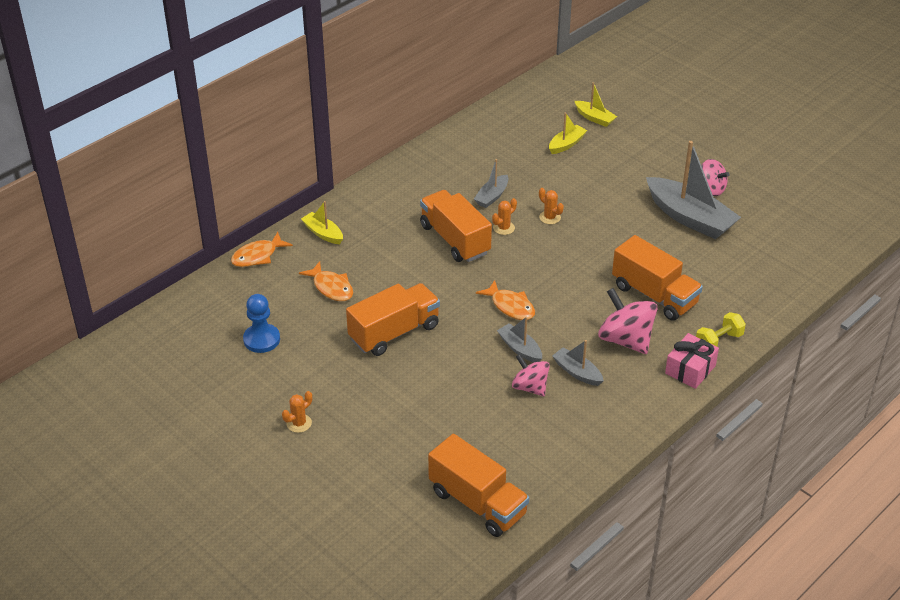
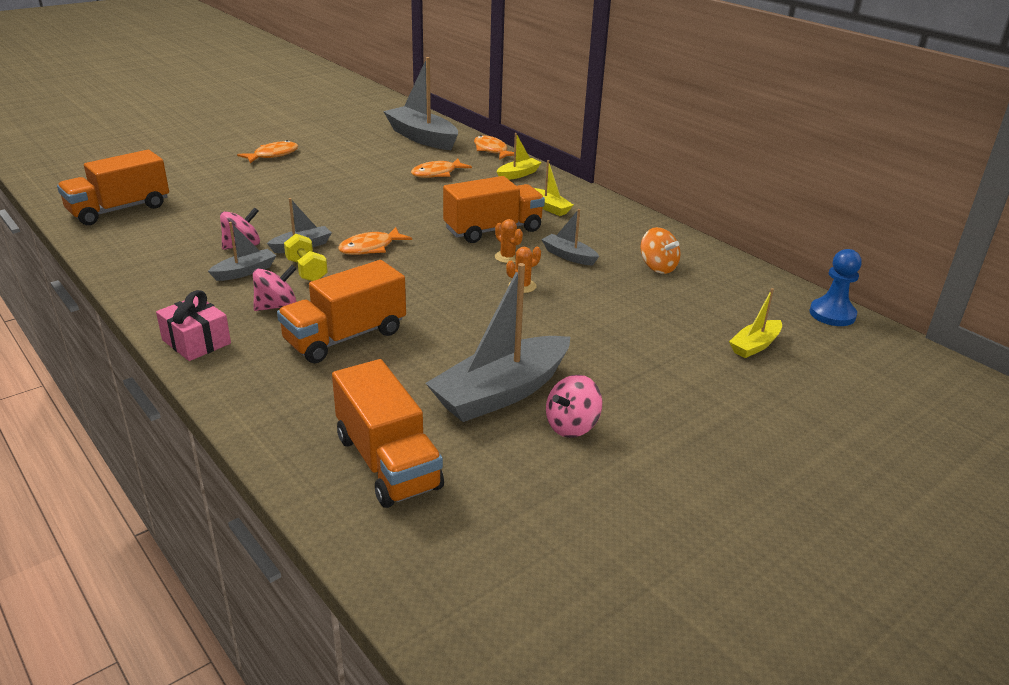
camera: 95 degrees right, 10 degrees down
(224, 312) = (422, 138): none -> grey boat
(261, 339) = (381, 148): blue pawn -> blue pawn (832, 314)
(299, 423) = (273, 155): orange cactus -> orange fish
(394, 332) = (361, 193): orange truck -> orange truck (387, 462)
(497, 153) = (657, 267): none -> orange spinning top
(566, 144) = (683, 315): yellow boat -> yellow boat (549, 207)
(625, 340) = (276, 306): pink spinning top -> pink spinning top, size x0.64
(718, 341) = (231, 372): yellow dumbbell -> yellow dumbbell (306, 271)

